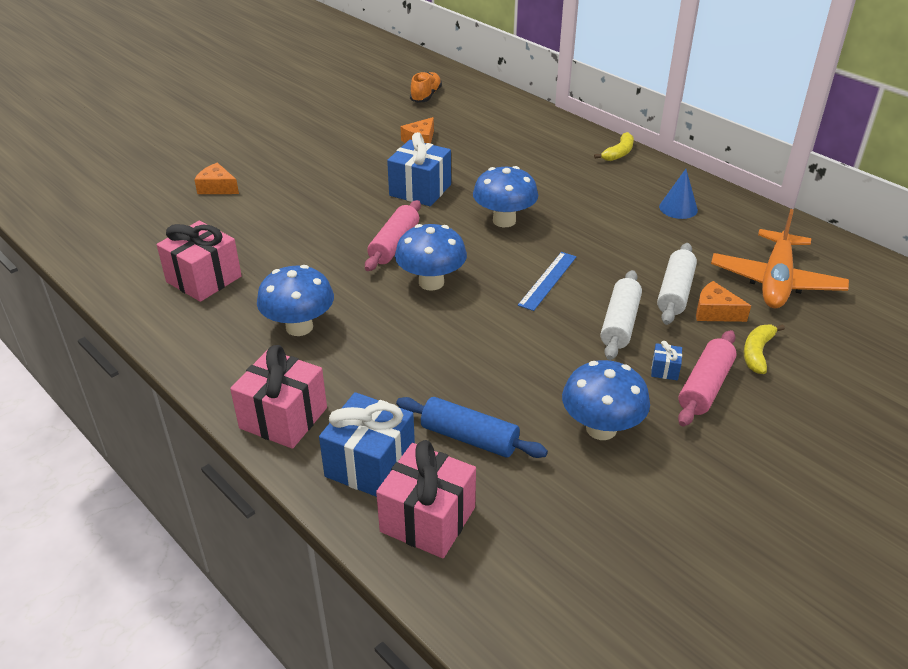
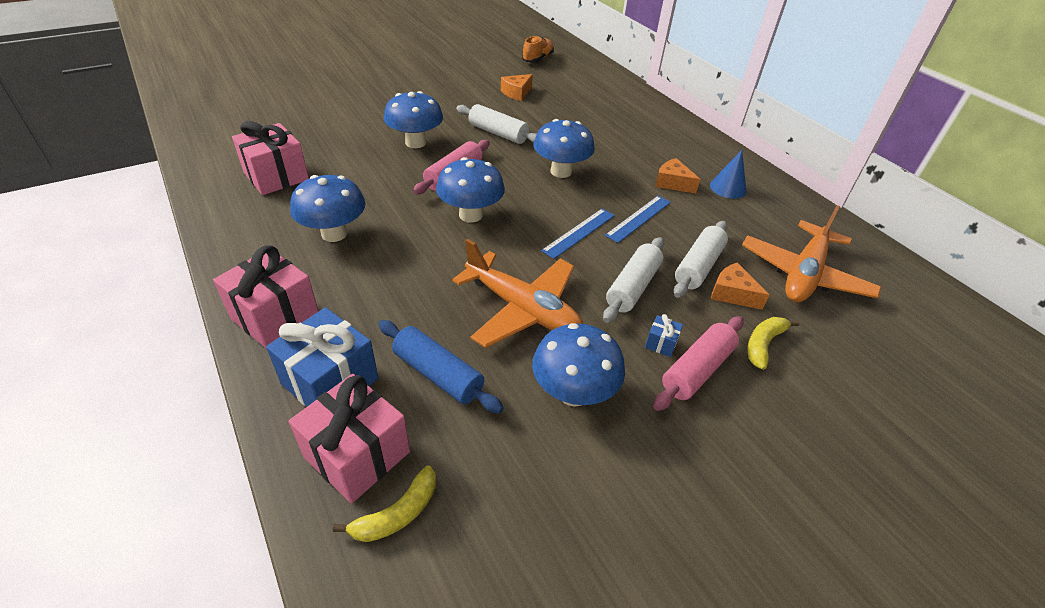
camera: 10 degrees right, 5 degrees up
(217, 188) = (329, 104): orange cheese -> orange cheese (672, 183)
(336, 216) = (415, 142): none -> blue mushroom
(420, 190) = (498, 133): blue gift -> white rolling pin
(523, 364) = (522, 309): none -> orange plane
(601, 255) = (639, 218): none -> blue ruler
(618, 153) = (688, 130): yellow banana -> yellow banana (397, 513)

